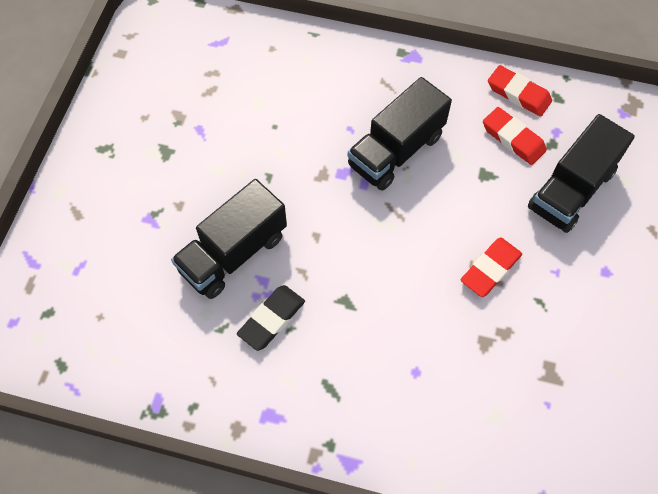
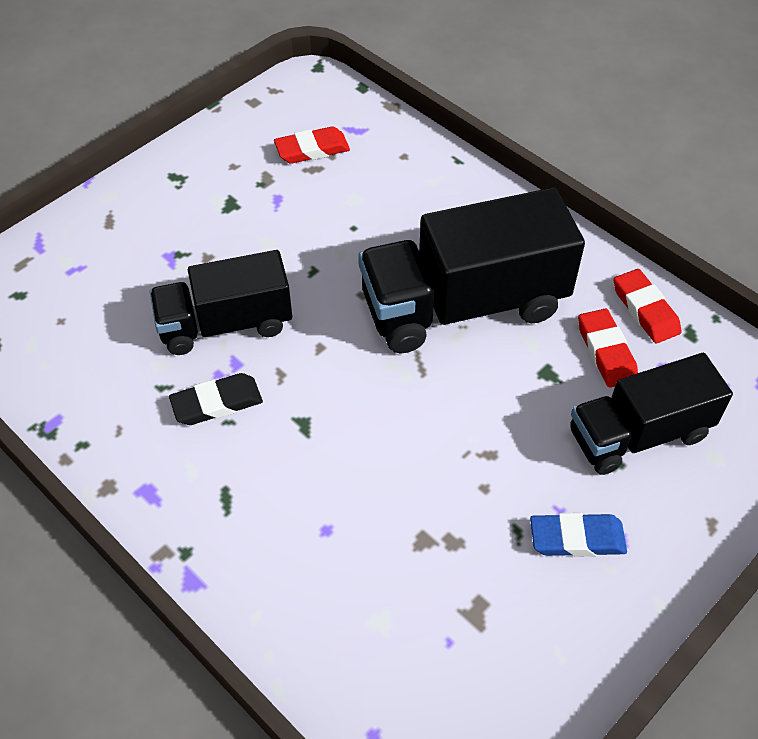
camera: 30 degrees right, 10 degrees down
(396, 151) = (464, 305): black truck -> black truck, size x1.54
(490, 269) = (484, 469): red eraser -> red eraser (312, 149)
(580, 286) = (577, 538): none -> blue eraser

